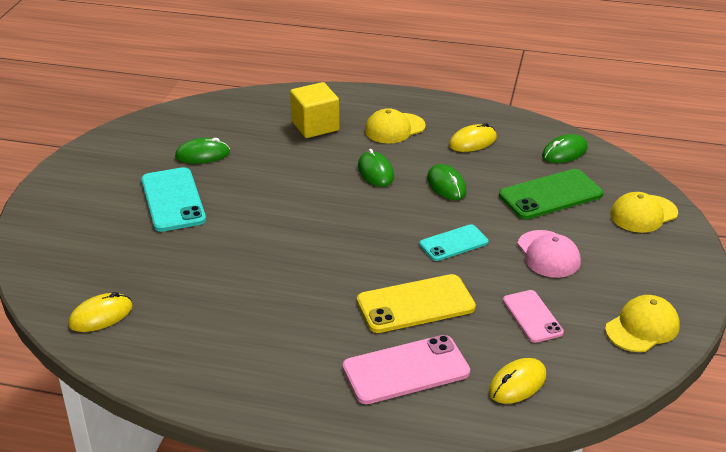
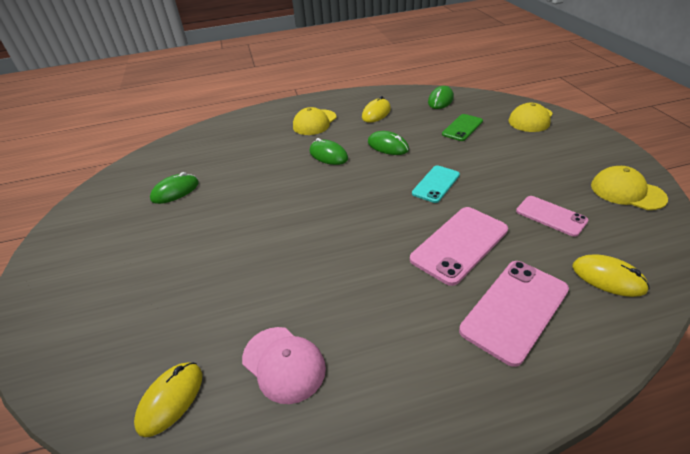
camera: 25 degrees left, 5 degrees up
(173, 200) = (173, 239): turquoise phone -> none
(315, 126) = (254, 140): yellow cube -> none
(415, 304) = (459, 244): yellow phone -> pink phone
(517, 384) = (608, 278): yellow mouse -> yellow mouse turned 75 degrees counterclockwise
(548, 254) = (507, 166): pink cap -> pink cap (283, 364)
(550, 195) = (462, 128): green phone -> green phone, size x0.63
(642, 327) = (627, 192): yellow cap -> yellow cap turned 75 degrees counterclockwise

